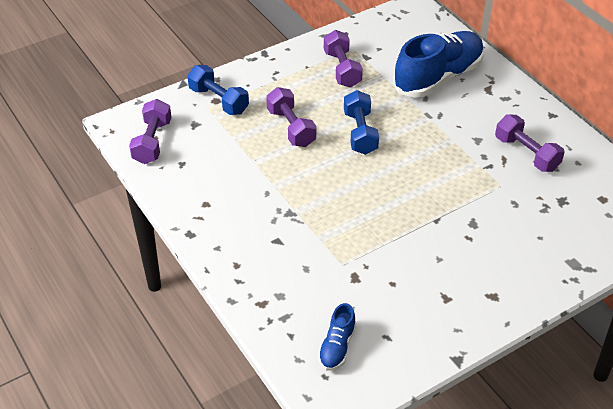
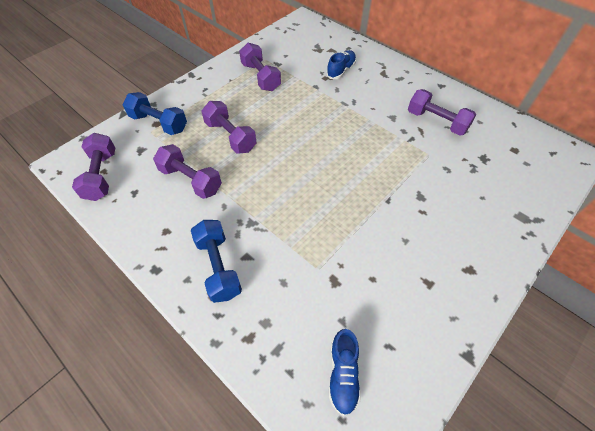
camera: 15 degrees left, 10 degrees up
(239, 163) = (190, 180): none -> purple dumbbell
(360, 133) = (293, 129): blue dumbbell -> blue dumbbell (218, 267)
(438, 77) = (341, 70): blue shoe -> blue shoe, size x0.46

